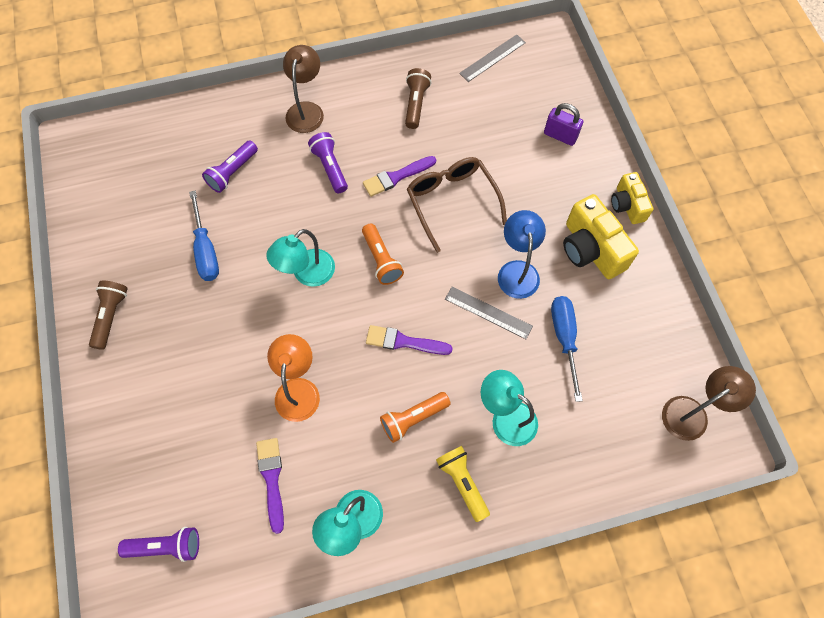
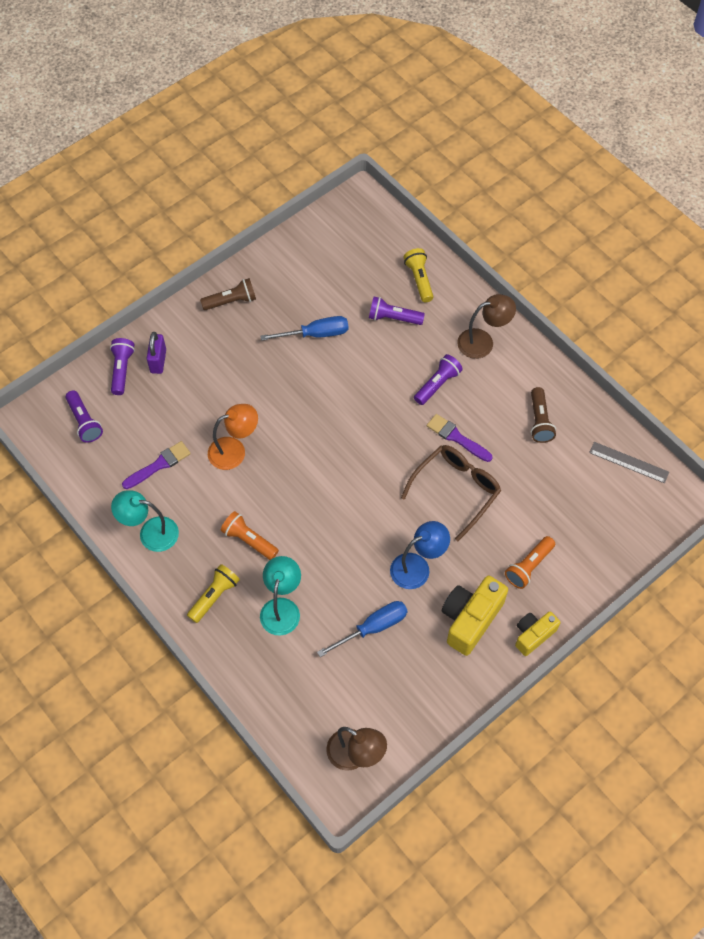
camera: 65 degrees right, 5 degrees down
(123, 473) = (122, 370): none -> purple flashlight
(203, 131) = (419, 279): none -> yellow flashlight
(206, 250) = (316, 334): blue screwdriver -> blue screwdriver turned 150 degrees counterclockwise
(307, 274) = (332, 412): turquoise lamp -> none
(381, 260) = (372, 460): orange flashlight -> orange flashlight (529, 566)
(404, 342) = (309, 507): purple brush -> none
(416, 104) = (539, 421): brown flashlight -> brown flashlight turned 105 degrees clockwise
(488, 312) = (366, 559): grey ruler -> none
(560, 136) = (576, 551): purple padlock -> purple padlock (158, 361)

